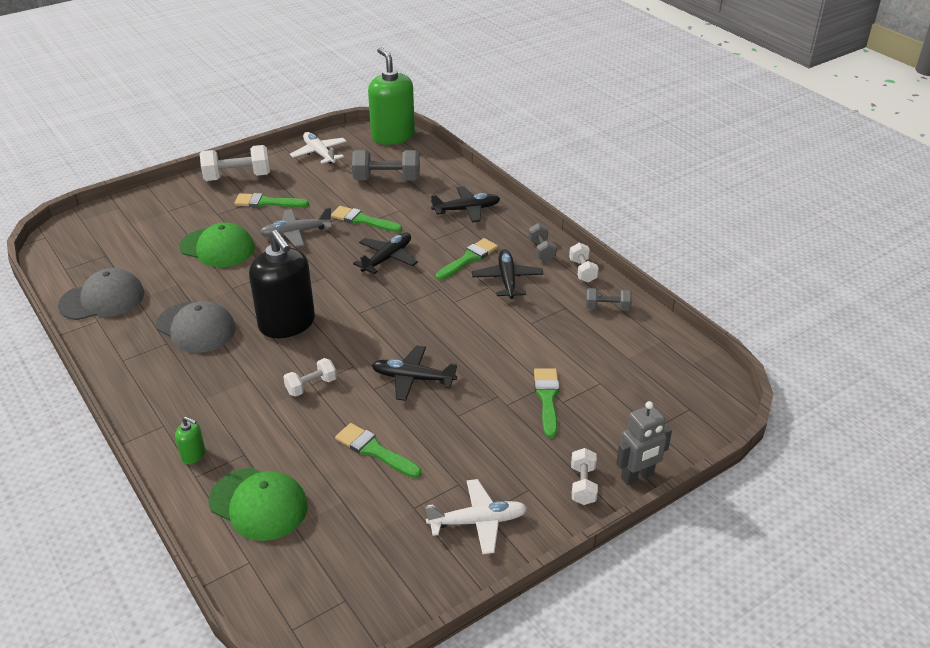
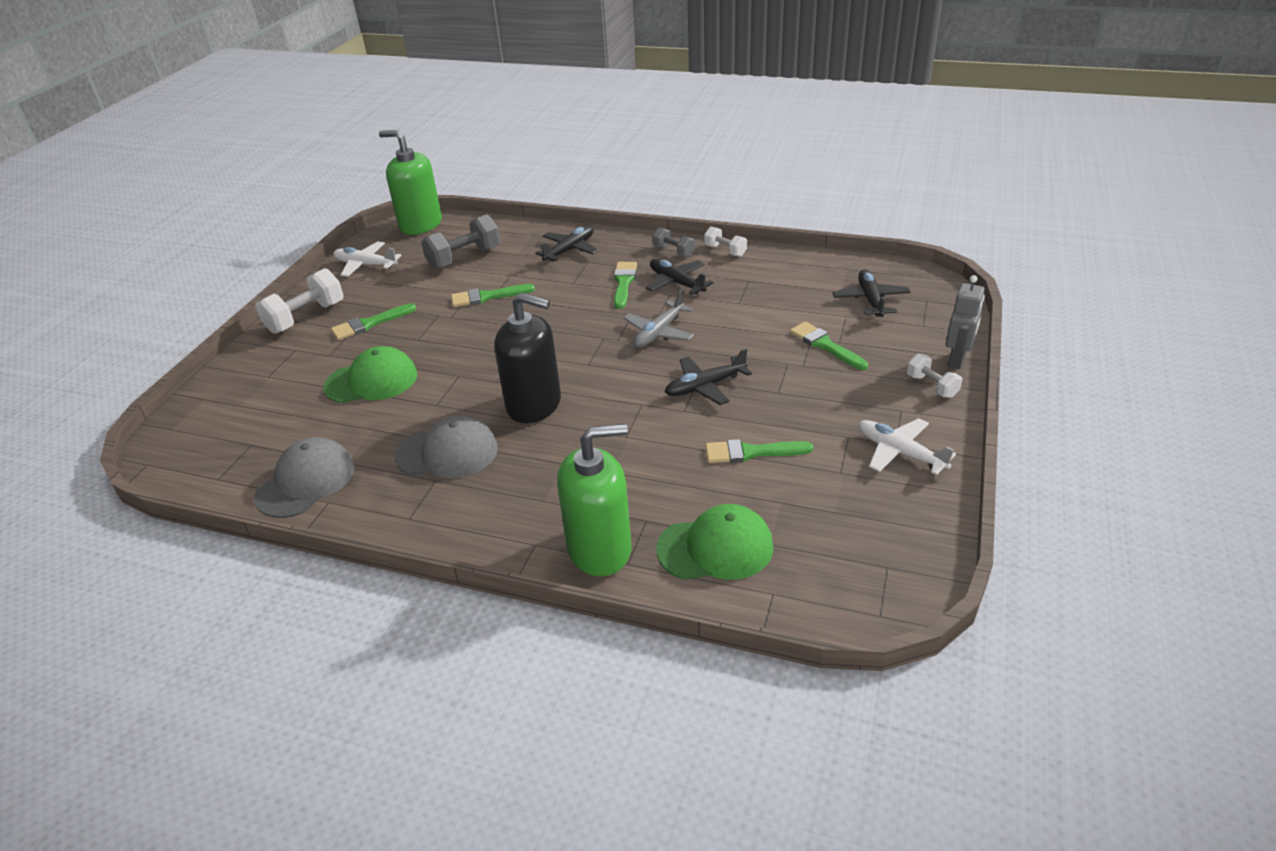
camera: 35 degrees left, 0 degrees up
(193, 455) = (600, 549): green soap dispenser -> green soap dispenser, size x2.44
(295, 233) = (436, 334): grey plane -> grey plane (659, 332)
(311, 386) = (628, 438): white dumbbell -> none
(387, 258) = (553, 314): black plane -> black plane (870, 300)
(478, 522) = (899, 452): white plane -> white plane turned 90 degrees counterclockwise
(607, 308) = (779, 266): grey dumbbell -> none

